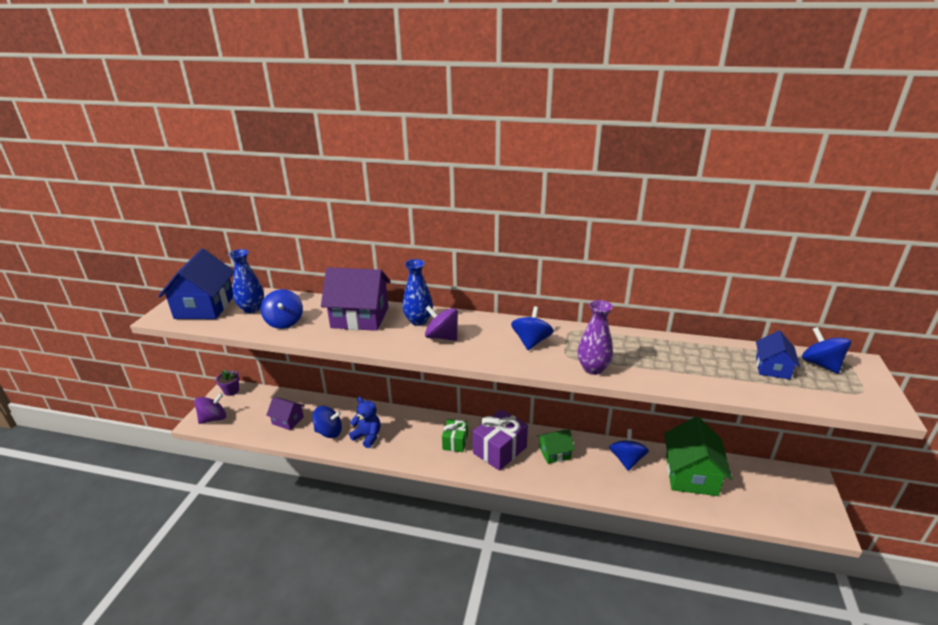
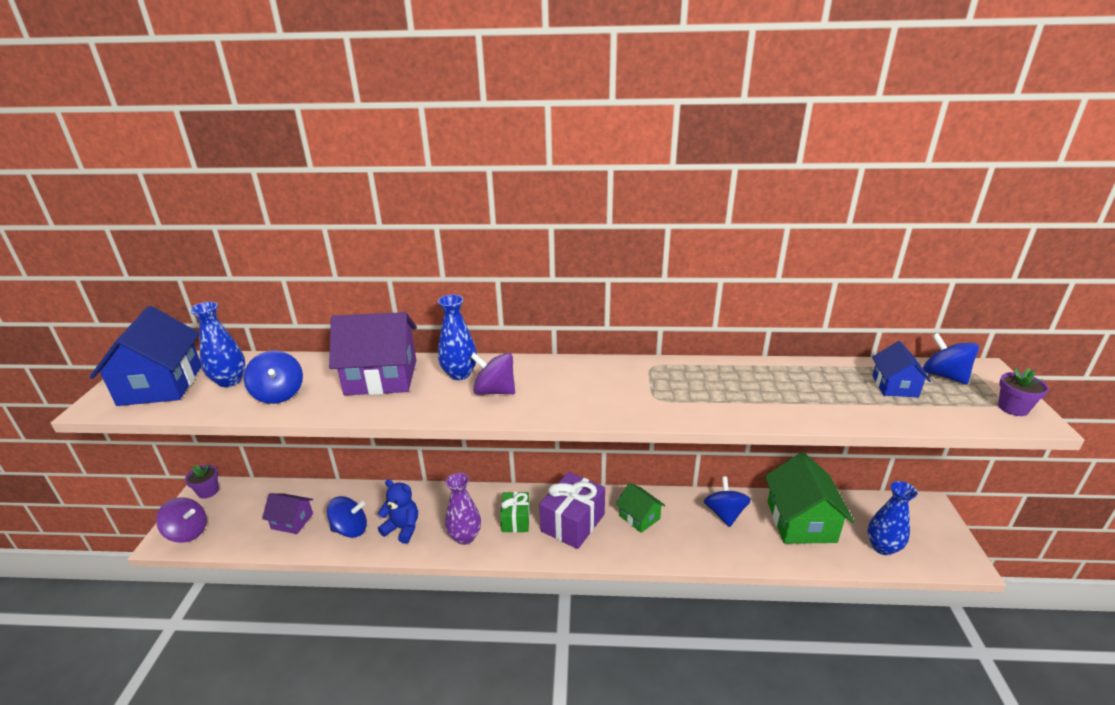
camera: 10 degrees left, 0 degrees up
(213, 418) = (188, 532): purple spinning top -> purple spinning top turned 60 degrees clockwise
(531, 342) = (608, 385): blue spinning top -> none
(554, 453) = (639, 517): green house -> green house turned 75 degrees clockwise
(593, 368) = (692, 410): purple vase -> purple vase (465, 537)
(758, 505) = (882, 547): none -> blue vase
(872, 397) = (1013, 408): none -> purple flower pot

